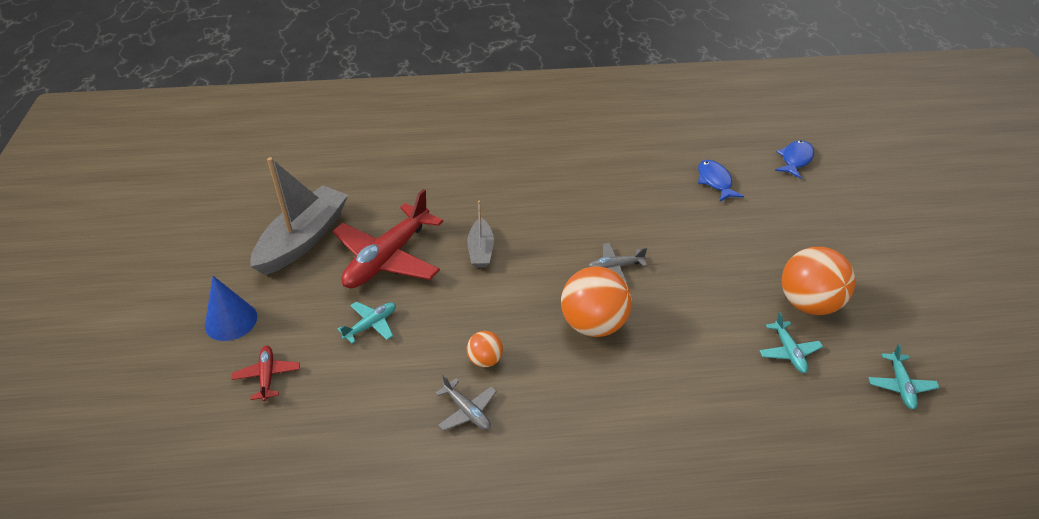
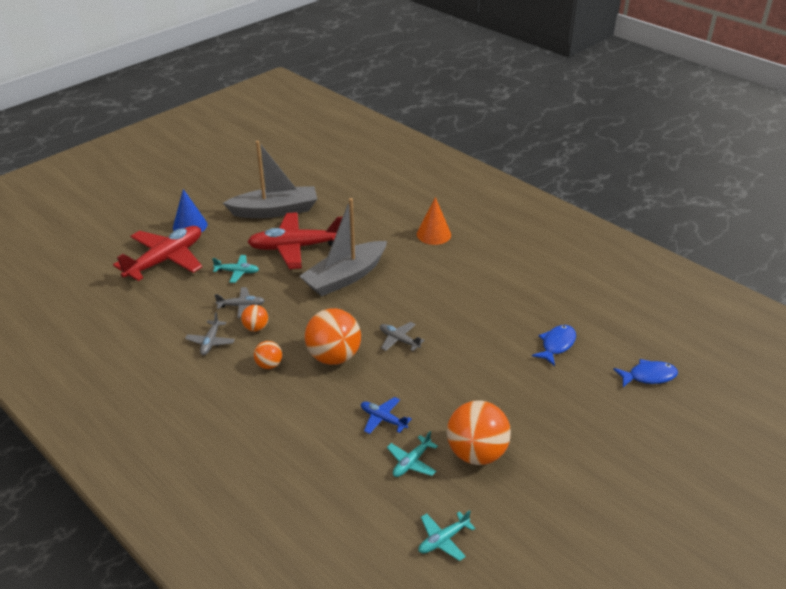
camera: 50 degrees right, 5 degrees down
(267, 376) = (166, 260): red plane -> red plane, size x2.17
(434, 352) = (241, 306): none -> grey plane
(481, 250) = (345, 277): grey boat -> grey boat, size x1.90
(488, 160) = (433, 234): none -> orange cone
(556, 381) = (269, 365): none -> orange ball
(715, 339) = (383, 419): none -> blue plane

